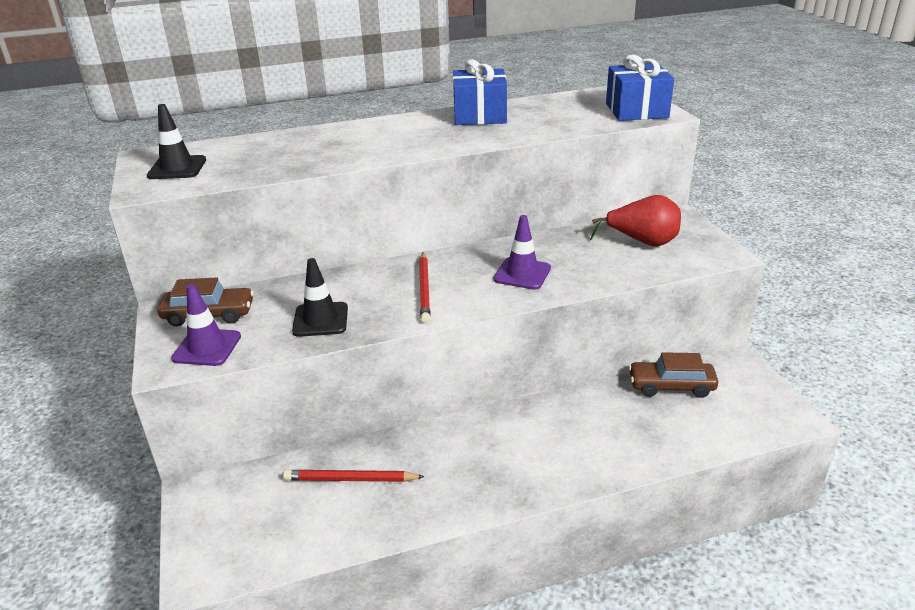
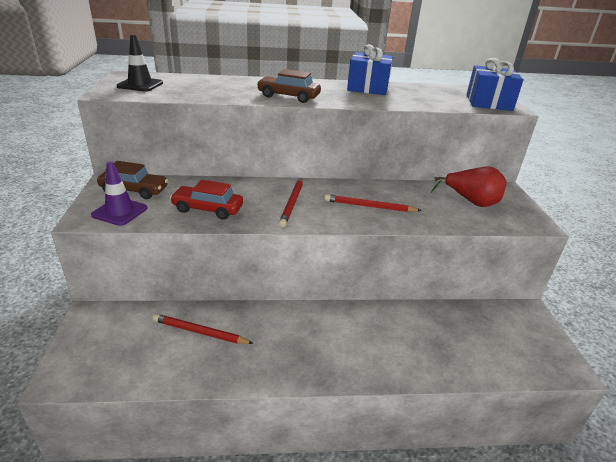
camera: 10 degrees right, 0 degrees up
(320, 320) = (208, 209): black traffic cone -> red car
(522, 274) = (369, 206): purple traffic cone -> red pencil
(671, 386) = (469, 318): brown car -> brown car (288, 96)

